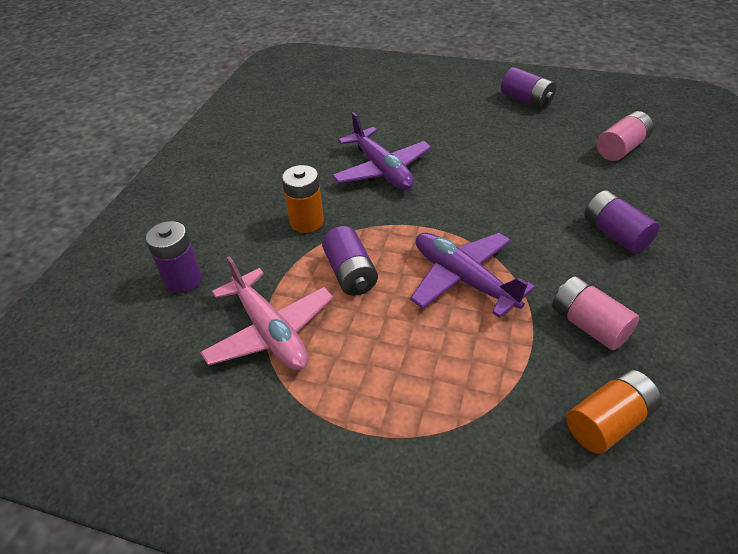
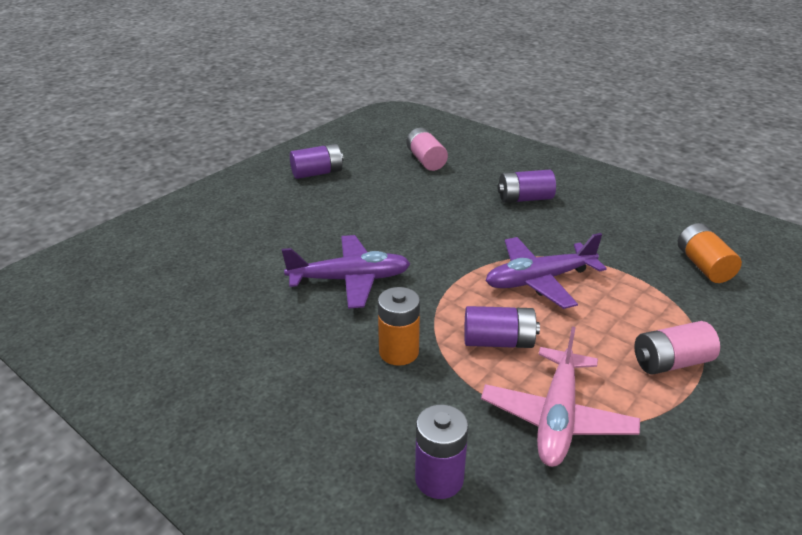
camera: 70 degrees left, 10 degrees down
(270, 332) = (557, 417): pink plane -> pink plane turned 120 degrees clockwise
(589, 325) = (613, 242): pink battery -> pink battery (671, 362)

